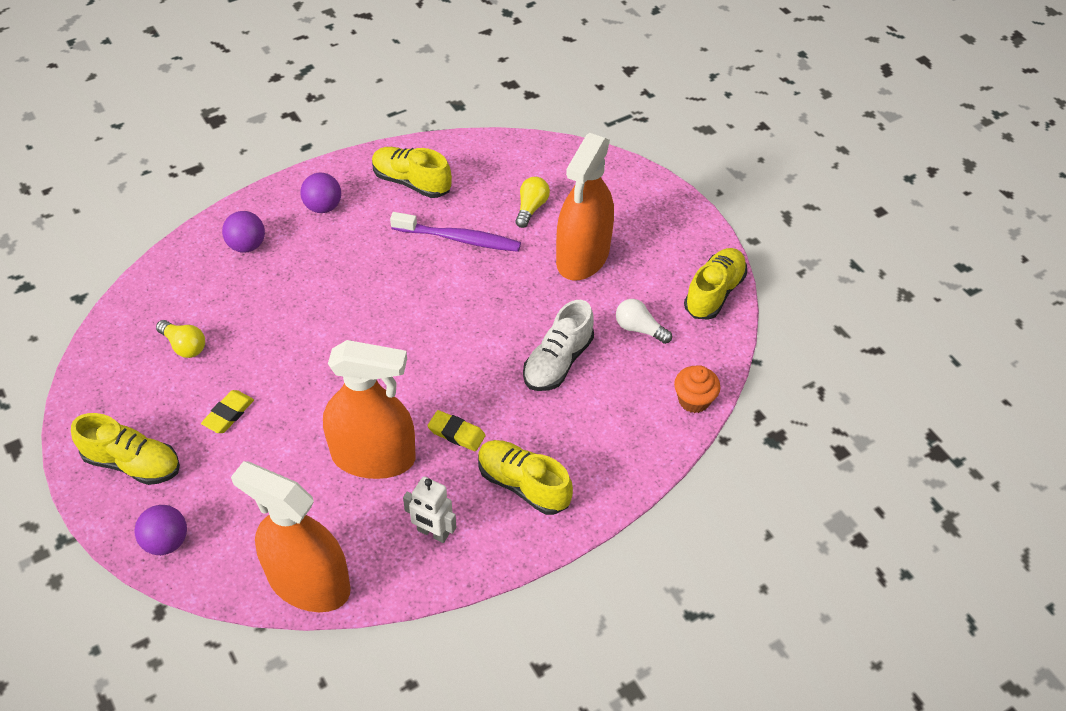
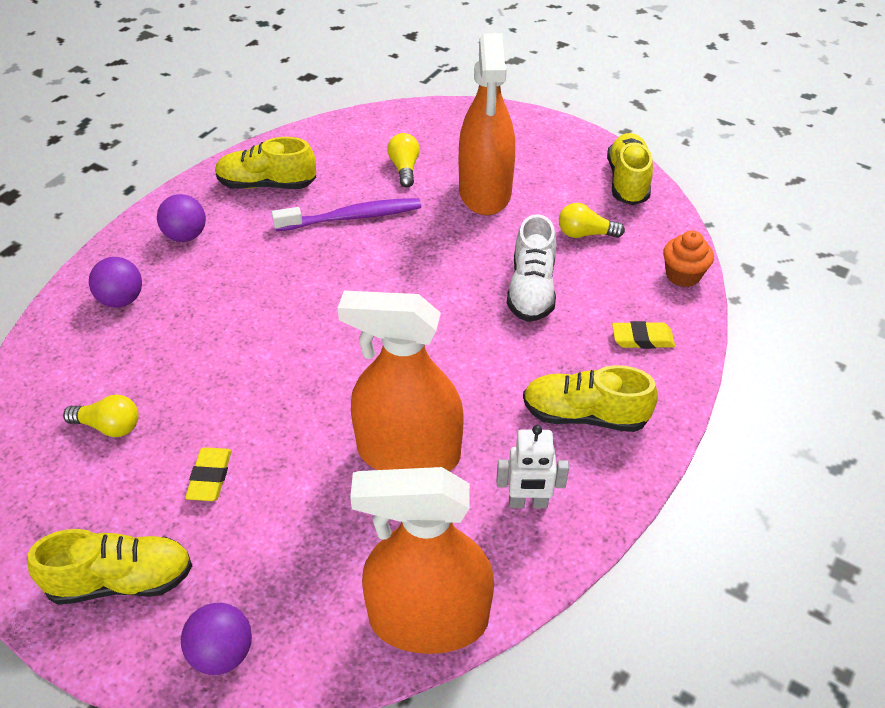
camera: 25 degrees left, 5 degrees down
(373, 457) = (408, 453): orange spray bottle -> orange spray bottle turned 150 degrees counterclockwise
(456, 433) = (480, 394): yellow eraser -> yellow eraser (642, 339)
(639, 329) = (585, 234): white light bulb -> yellow light bulb

